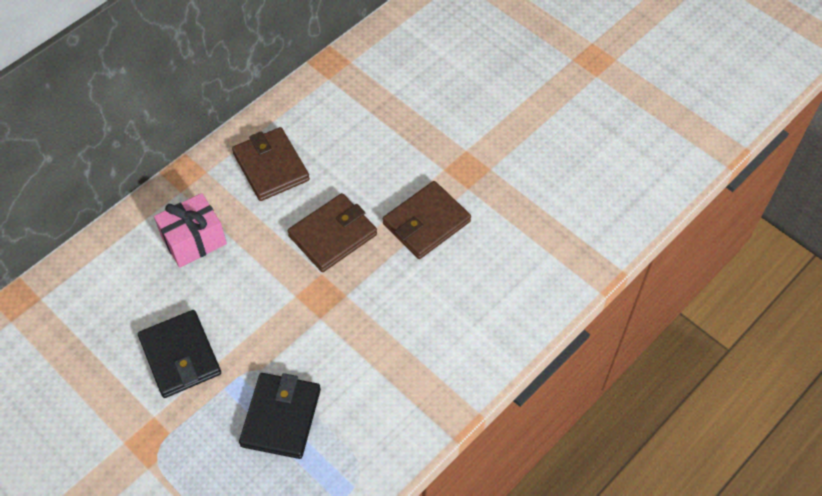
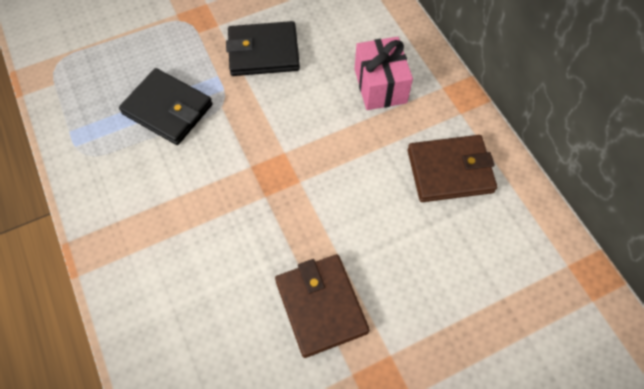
camera: 110 degrees right, 5 degrees up
(333, 235) = (341, 205): brown wallet -> none

